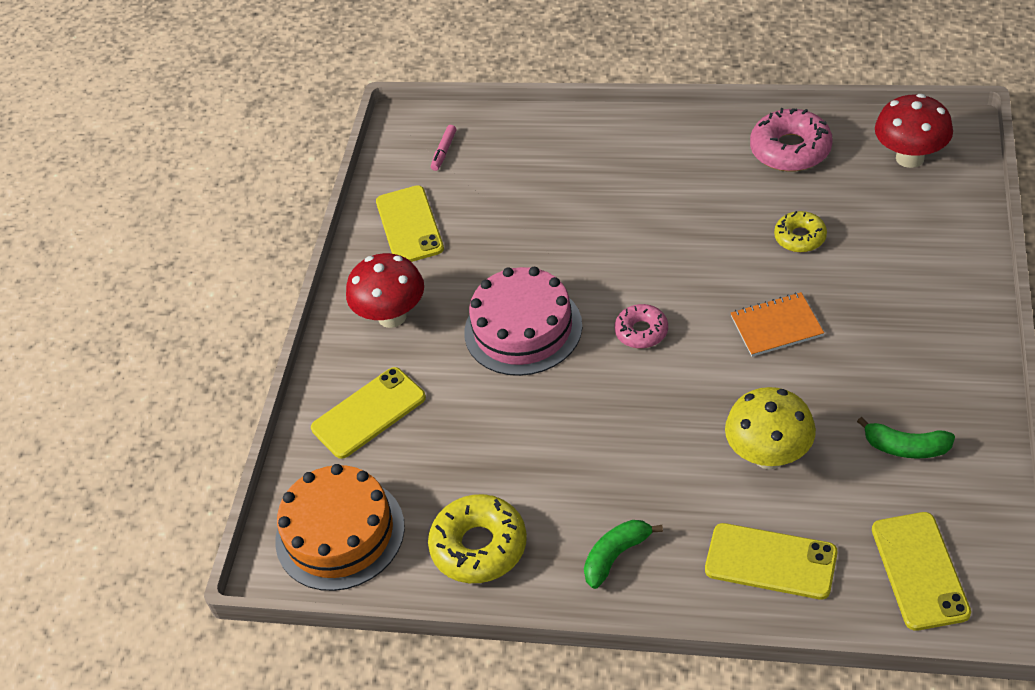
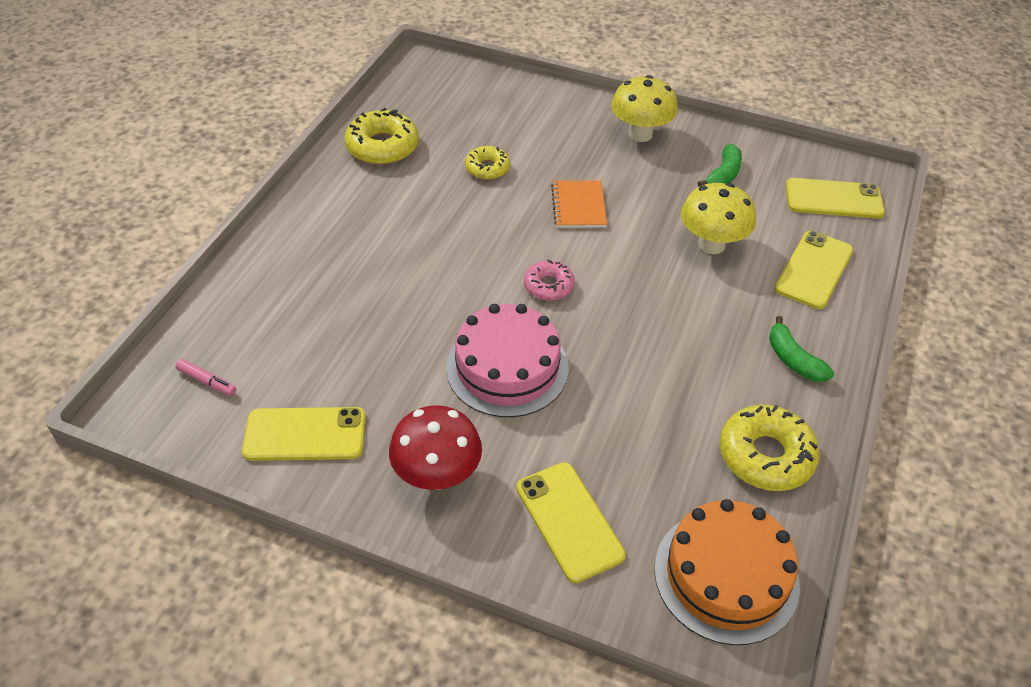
camera: 85 degrees left, 0 degrees up
(790, 149) = (382, 147): pink donut -> yellow donut
(910, 158) = (435, 92): red mushroom -> none
(941, 352) = (640, 134): none -> yellow mushroom

